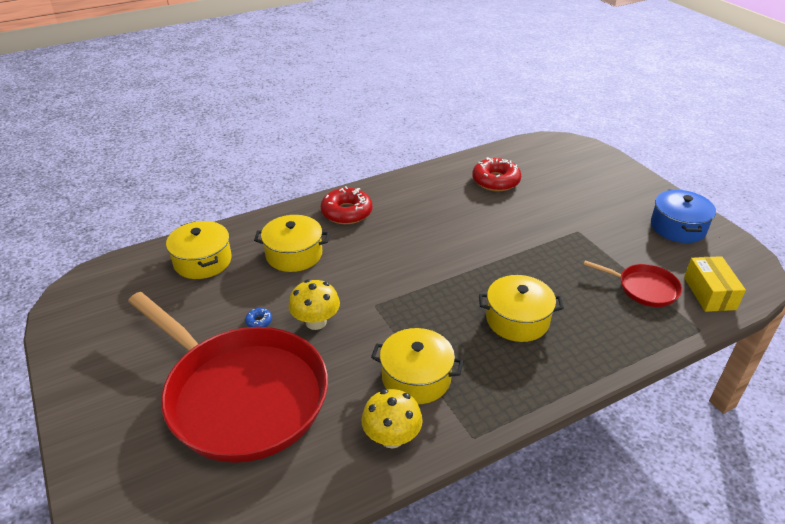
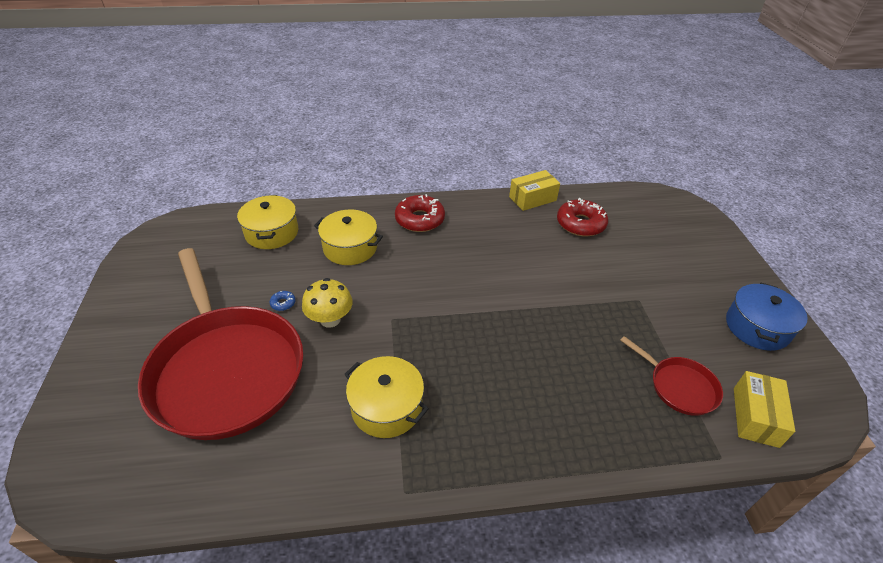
camera: 20 degrees right, 5 degrees up
(392, 437) = (328, 462): yellow mushroom -> none
(441, 169) = (532, 199): none -> yellow box
(517, 320) = (520, 378): yellow pot -> none

